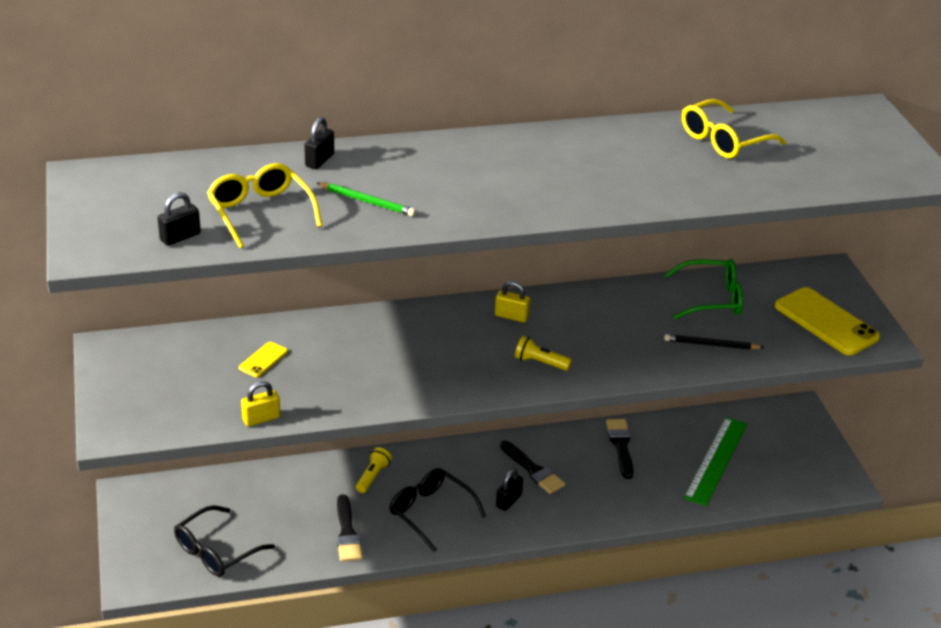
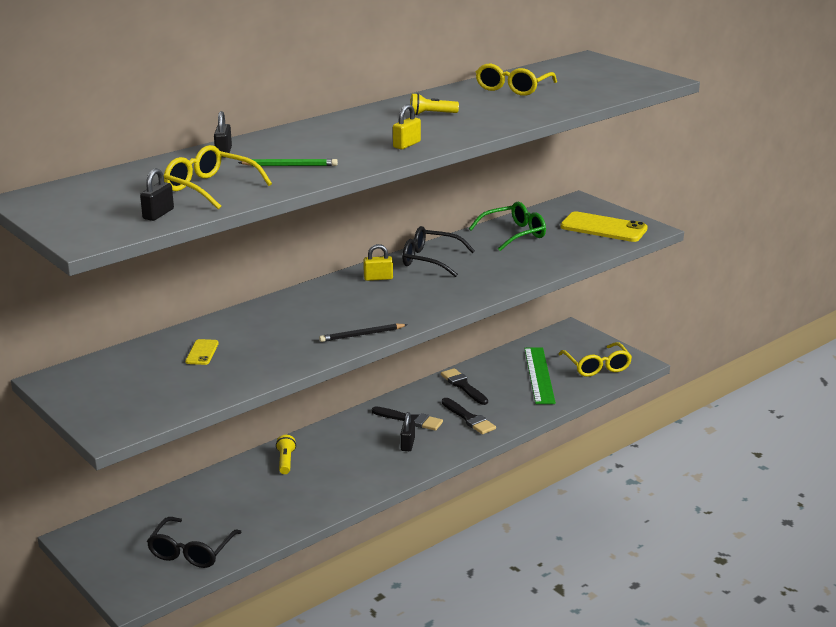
camera: 25 degrees left, 10 degrees down
(261, 418) = (236, 388): yellow padlock -> yellow padlock (406, 145)
(347, 533) = (295, 504): black brush -> black brush (469, 418)
(430, 512) = (352, 470): black glasses -> black glasses (430, 260)
(540, 362) = (426, 298): yellow flashlight -> yellow flashlight (431, 114)
(711, 345) = (539, 258): black pencil -> black pencil (362, 335)
(792, 472) = (597, 366): none -> yellow glasses

